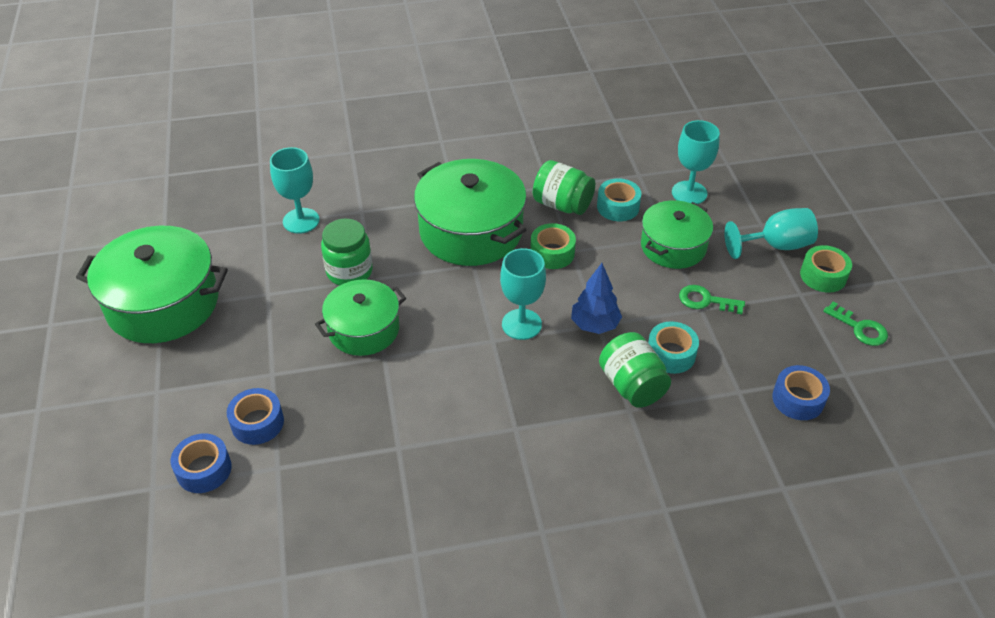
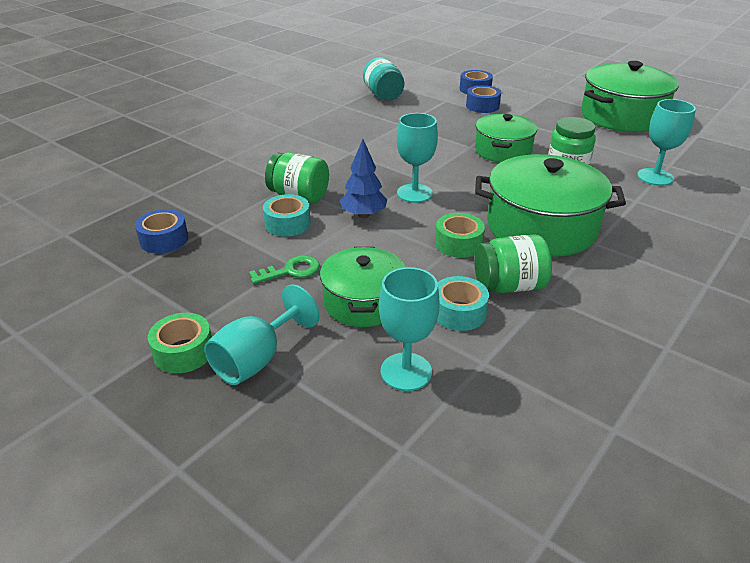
camera: 140 degrees right, 10 degrees down
(332, 542) = (383, 95): none -> turquoise jar
(860, 328) = (123, 317): green key -> none

